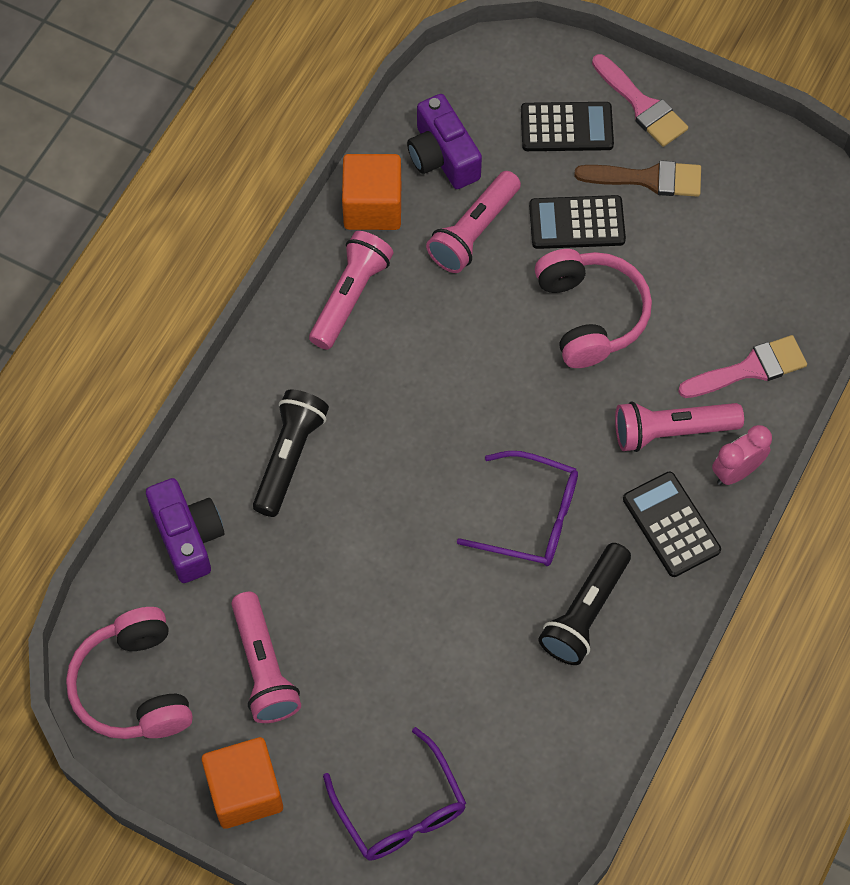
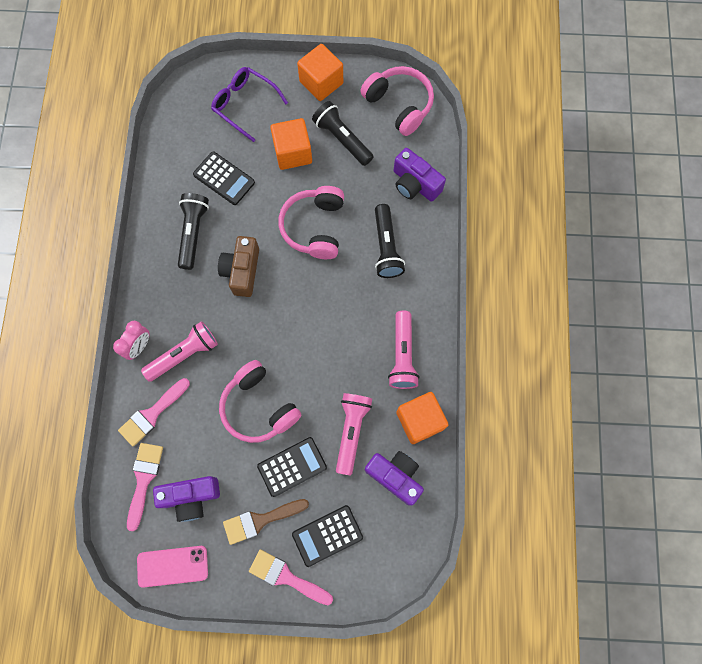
camera: 155 degrees right, 10 degrees up
(264, 667) = (342, 139): pink flashlight -> black flashlight
(359, 680) = (293, 153): none -> orange cube
(384, 537) = (315, 227): none -> pink headphones
(531, 517) = (242, 271): purple glasses -> brown camera
(671, 525) = (165, 300): black calculator -> black calculator (224, 178)
(732, 243) = (191, 497): none -> purple camera
(787, 175) = (172, 566): none -> pink phone
(791, 290) = (144, 479): none -> pink brush

